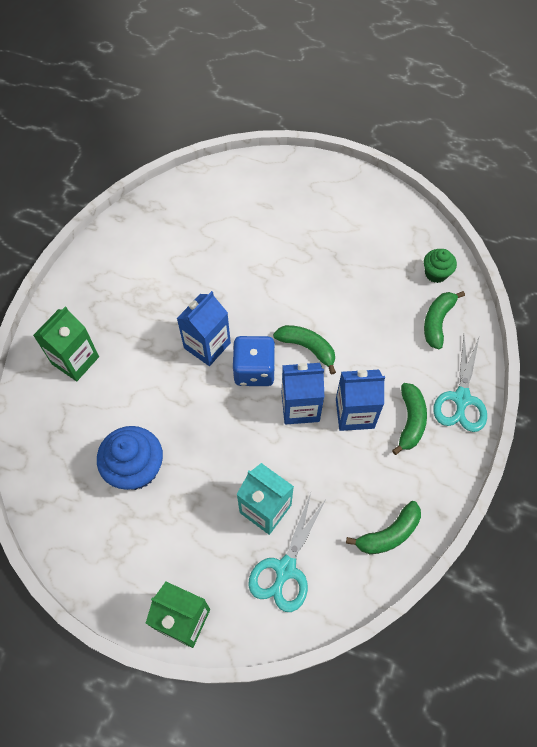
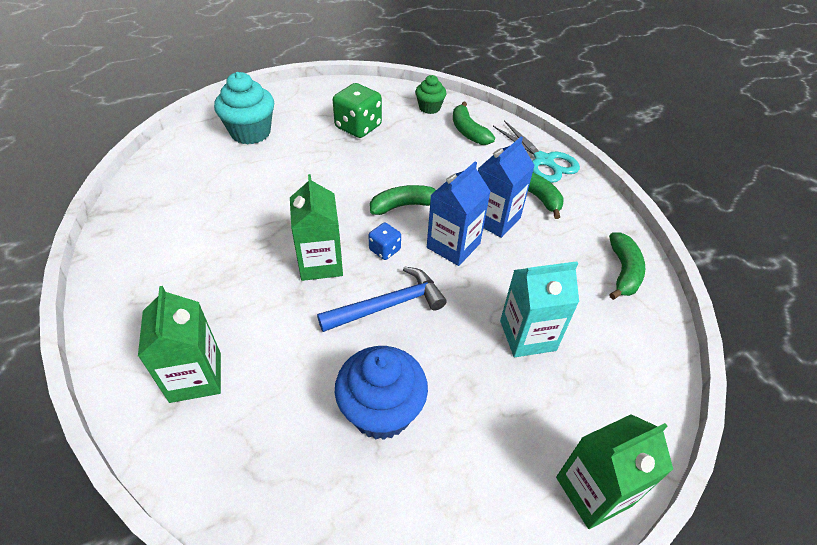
camera: 50 degrees left, 15 degrees down
(207, 345) = (320, 263): blue carton -> green carton
(211, 410) = (388, 305): none -> blue hammer
(254, 370) = (384, 250): blue dice -> blue dice, size x0.54
(277, 197) = (250, 133): none -> turquoise cupcake
(285, 569) = (602, 363): turquoise scissors -> none
(357, 250) = (358, 127): none -> green dice

